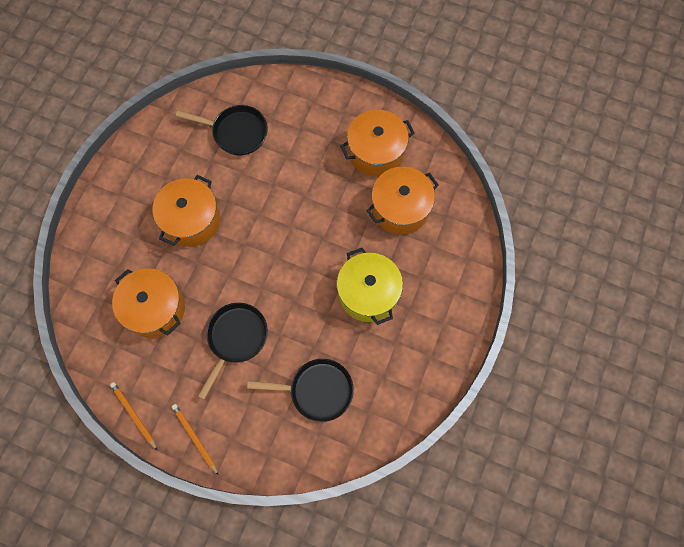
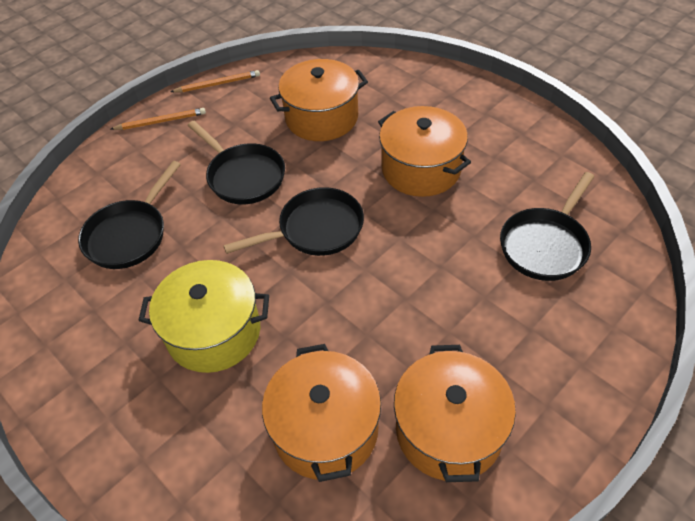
camera: 115 degrees right, 20 degrees down
(269, 267) = (316, 229): none -> black pan

